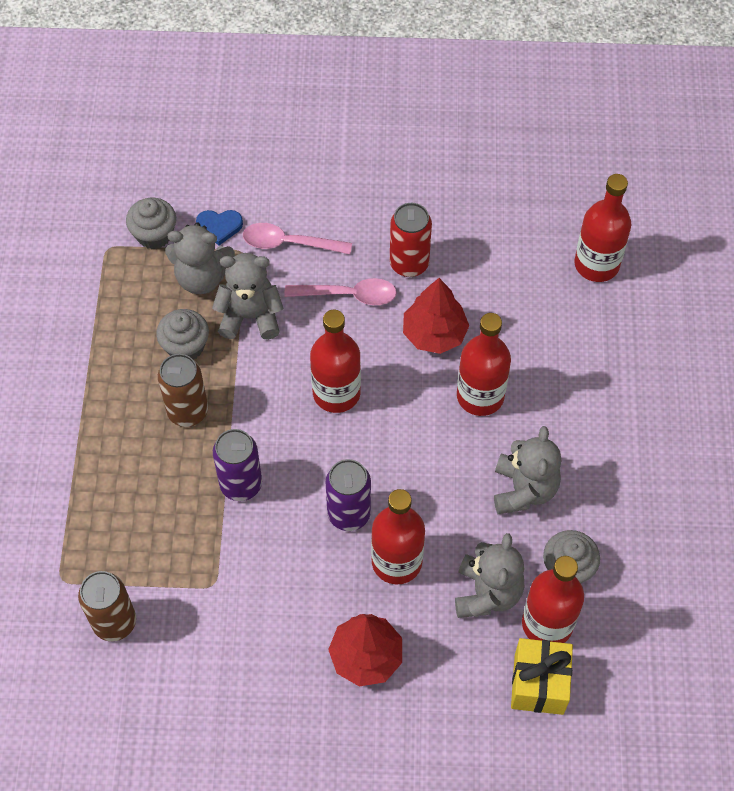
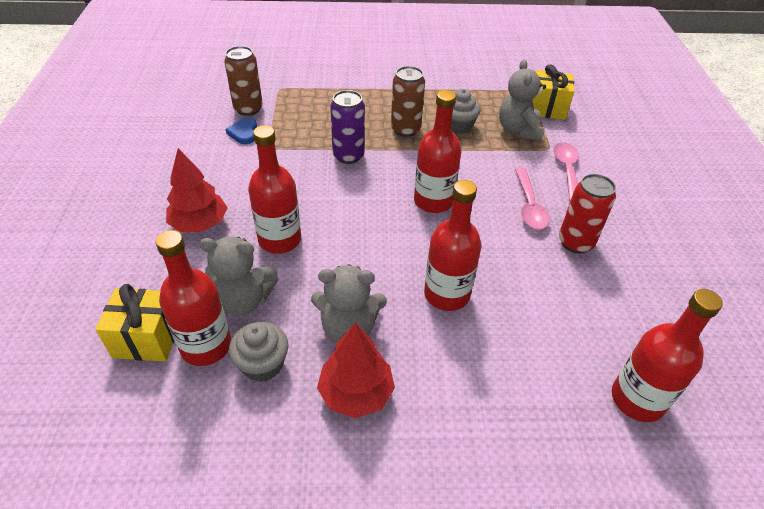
camera: 85 degrees right, 15 degrees down
(154, 234) = (547, 108): grey cupcake -> yellow gift
(219, 227) = (567, 136): blue heart -> blue heart (244, 133)
(250, 316) = (492, 154): grey teddy bear -> none
(349, 514) = (324, 211): purple can -> none
(434, 334) = (506, 261): red tree -> red tree (356, 393)

